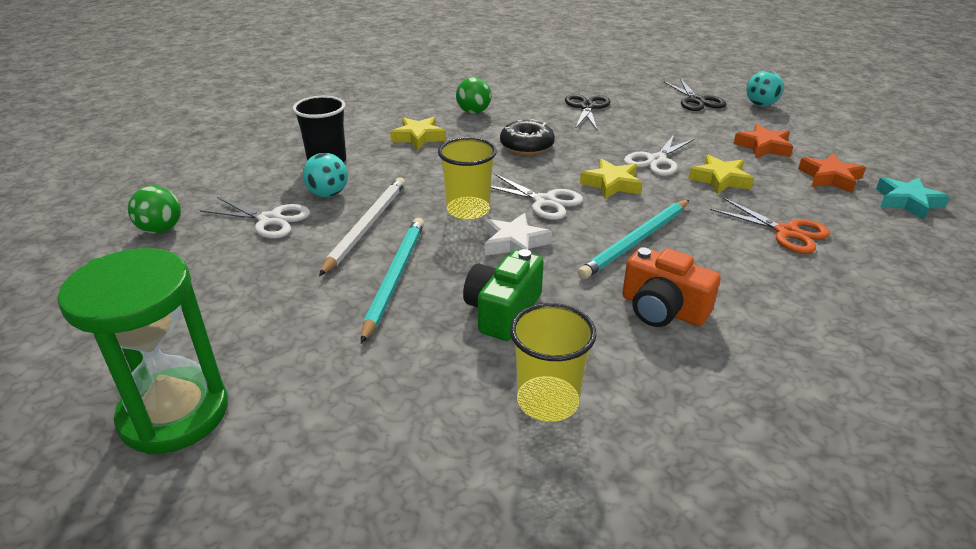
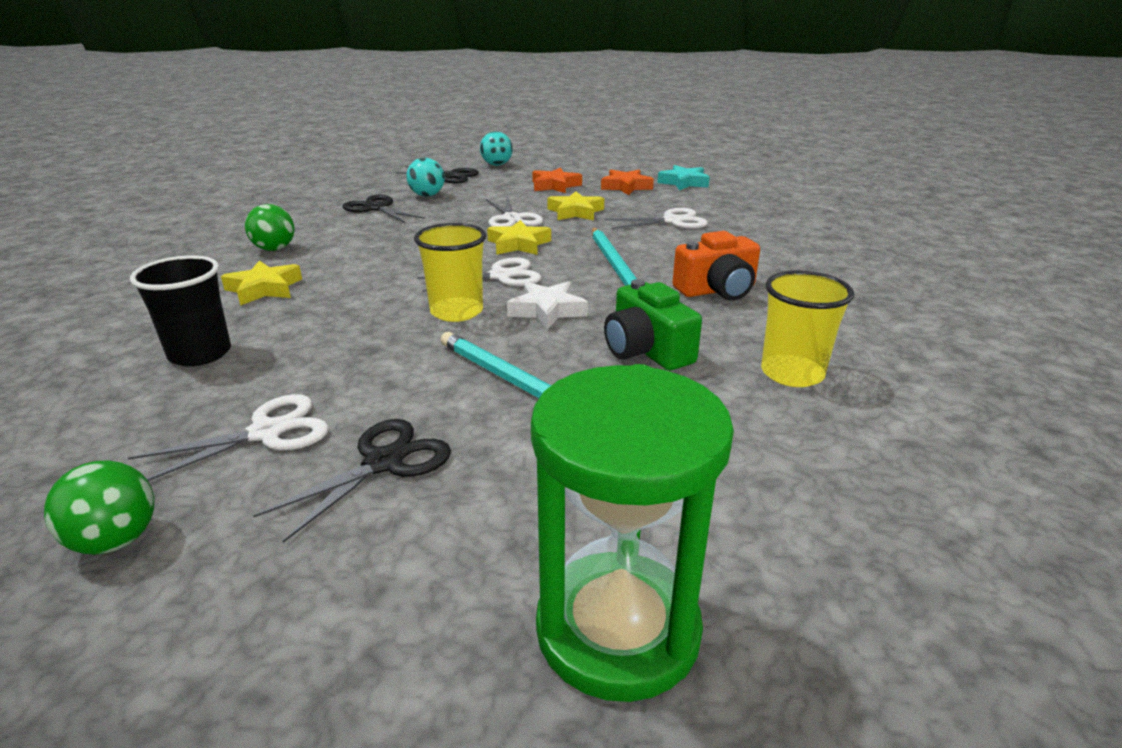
camera: 55 degrees left, 5 degrees down
(270, 268) = (383, 463): none -> black scissors
(328, 194) = (281, 375): turquoise ball -> turquoise ball (427, 195)
(366, 226) = (395, 372): white pencil -> none
(526, 146) = (392, 251): black donut -> none
(786, 232) = (672, 221): orange scissors -> white scissors

